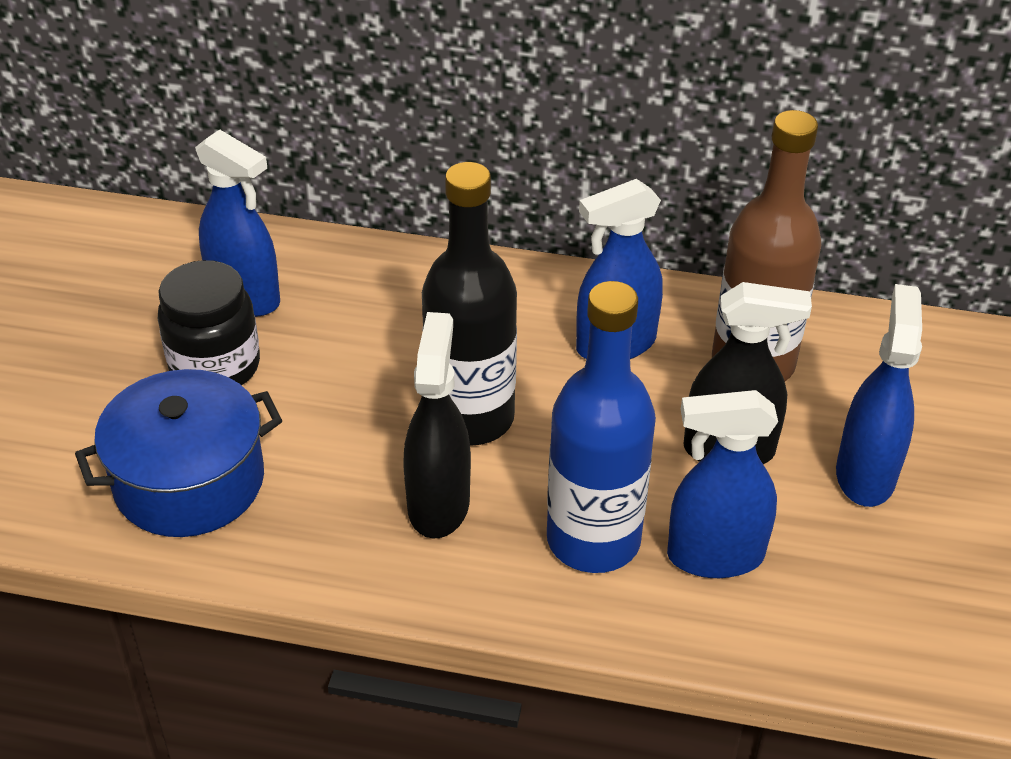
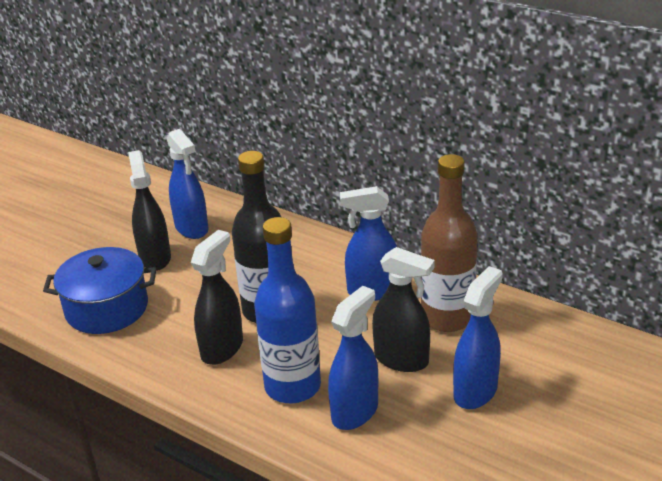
camera: 25 degrees right, 10 degrees down
(215, 367) = (155, 258): black jar -> black spray bottle
(714, 556) = (355, 411): blue spray bottle -> blue spray bottle turned 105 degrees clockwise

